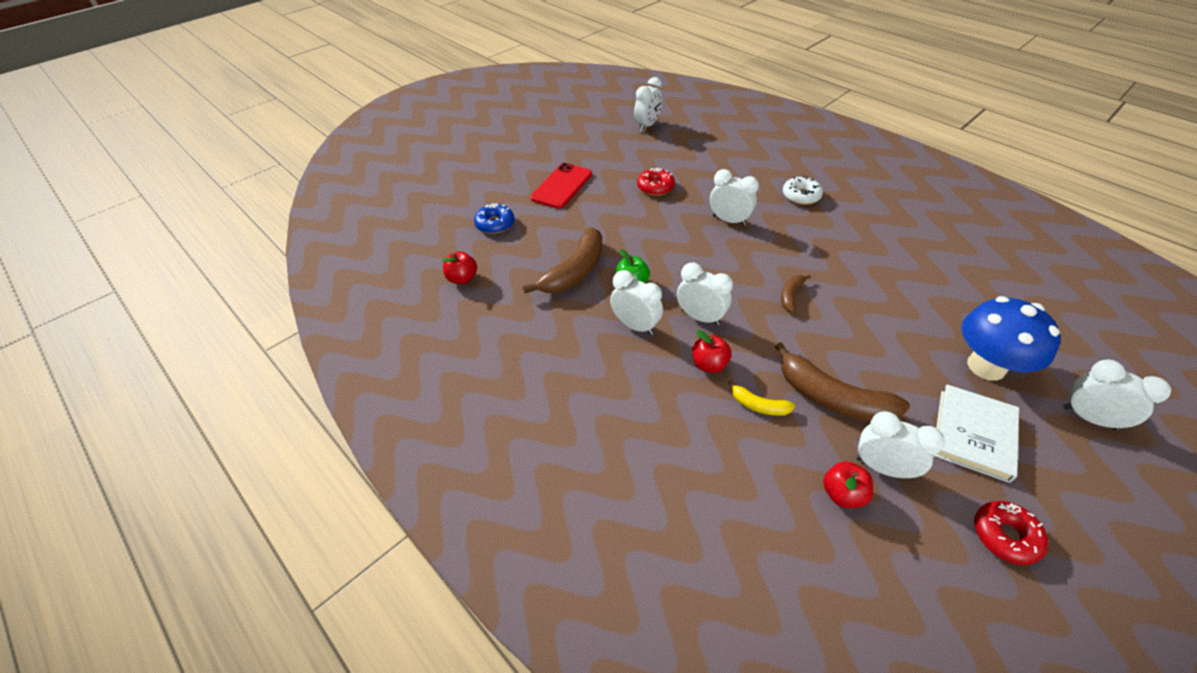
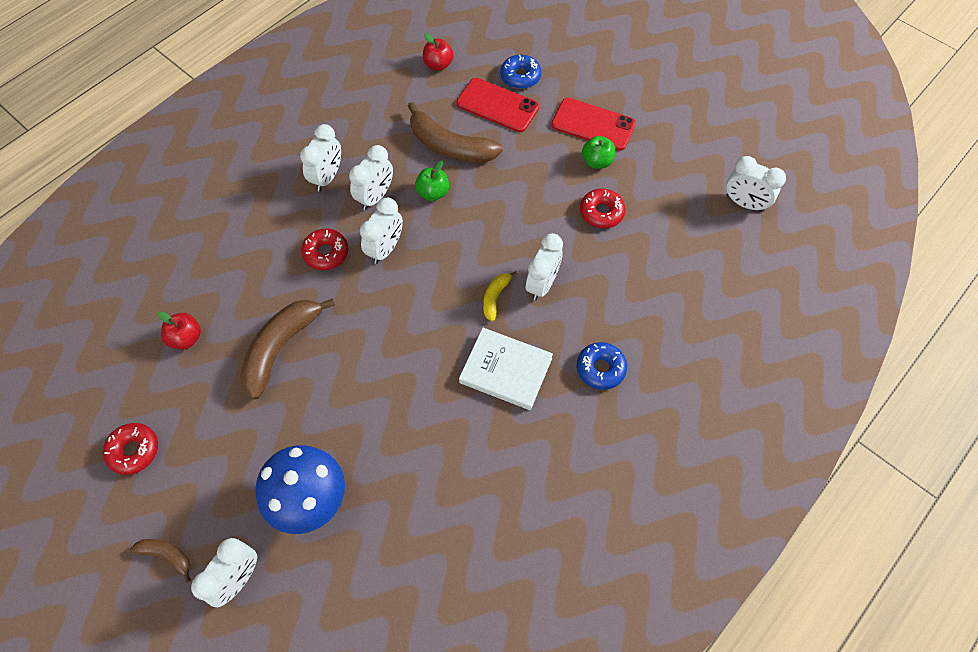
camera: 85 degrees right, 15 degrees up
(528, 239) = (497, 105): none -> red phone
(602, 186) = (597, 161): none -> green apple
(709, 364) = (326, 253): red apple -> red donut
(758, 405) = (277, 288): yellow banana -> yellow banana (495, 297)
(790, 296) = (416, 332): brown banana -> brown banana (167, 556)
(801, 196) = (600, 369): white donut -> blue donut
(882, 468) = (206, 373): white clock -> white clock (327, 177)
(973, 434) = (230, 459): white book -> white book (506, 370)

